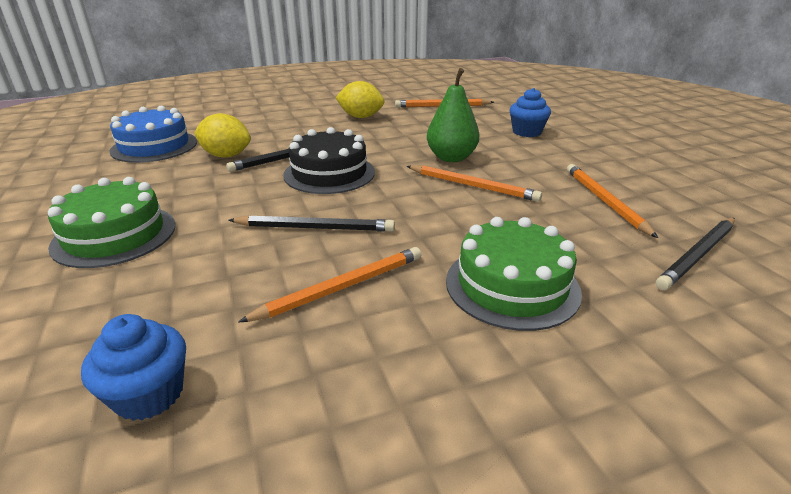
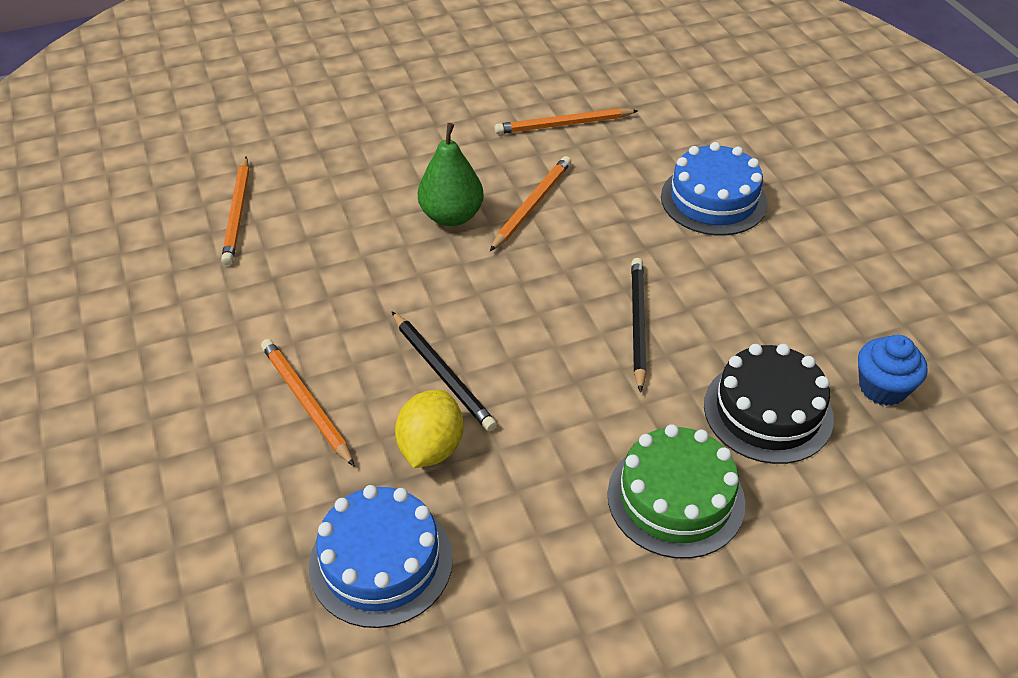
camera: 90 degrees left, 15 degrees up
(329, 173) = (498, 324): black cake -> black cake (768, 411)
(341, 287) = (736, 297): orange pencil -> orange pencil (306, 403)
(361, 117) = (272, 305): yellow lemon -> none
(512, 285) = (713, 200): green cake -> blue cake
(526, 132) = (367, 145): blue cupcake -> none
(698, 255) = (653, 100): black pencil -> none

